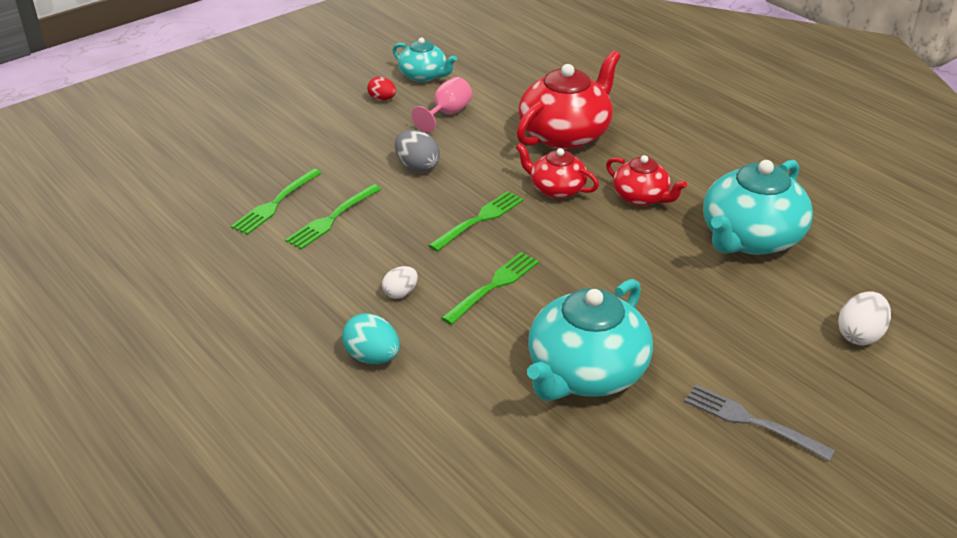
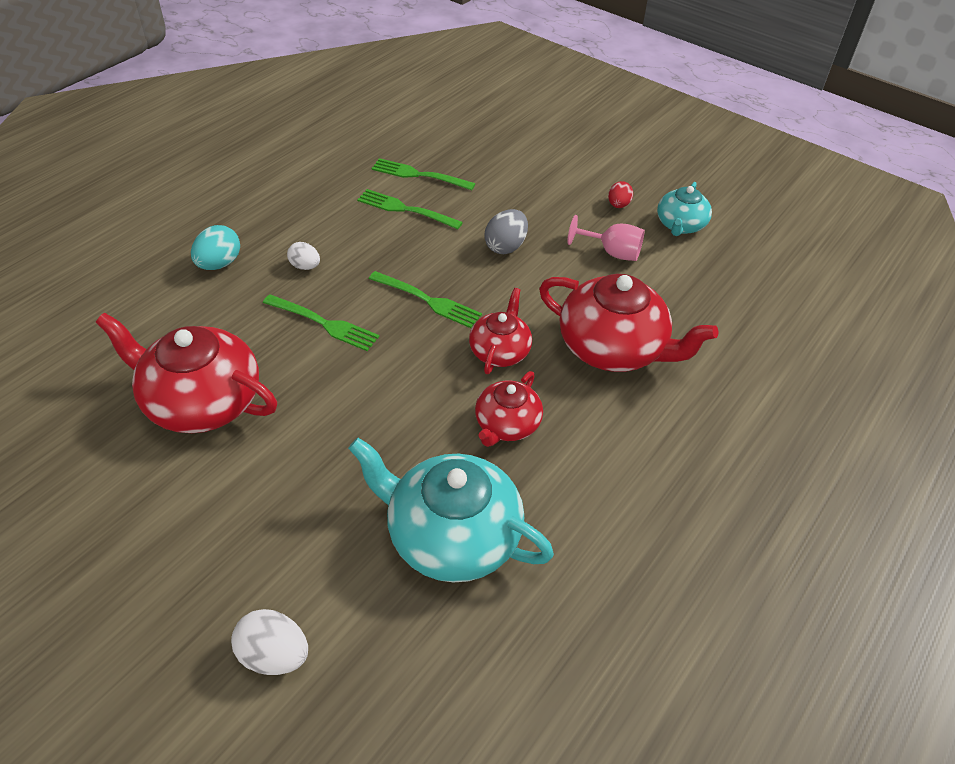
camera: 75 degrees right, 10 degrees up
(585, 373) = (201, 401): turquoise teapot -> red teapot
(751, 421) = (129, 539): grey fork -> none

